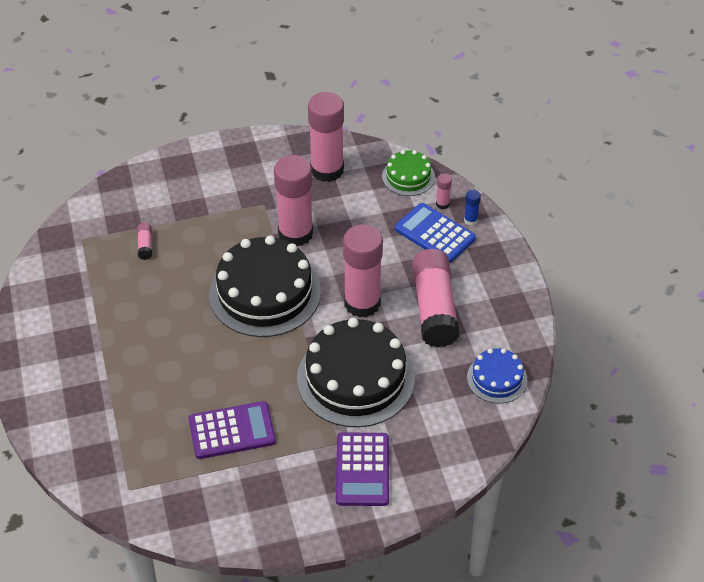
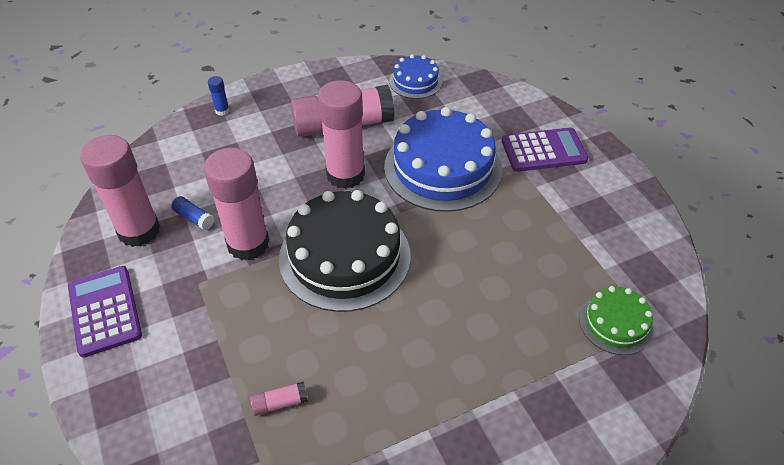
camera: 100 degrees left, 0 degrees up
(232, 431) = (540, 251): purple calculator -> purple calculator (104, 311)
(332, 201) = (194, 218): none -> blue glue stick
(355, 378) = (443, 168): black cake -> blue cake
(408, 177) = (155, 161): green cake -> green cake (615, 323)
(434, 234) = (242, 133): blue calculator -> none
(442, 204) = (199, 132): pink glue stick -> none

